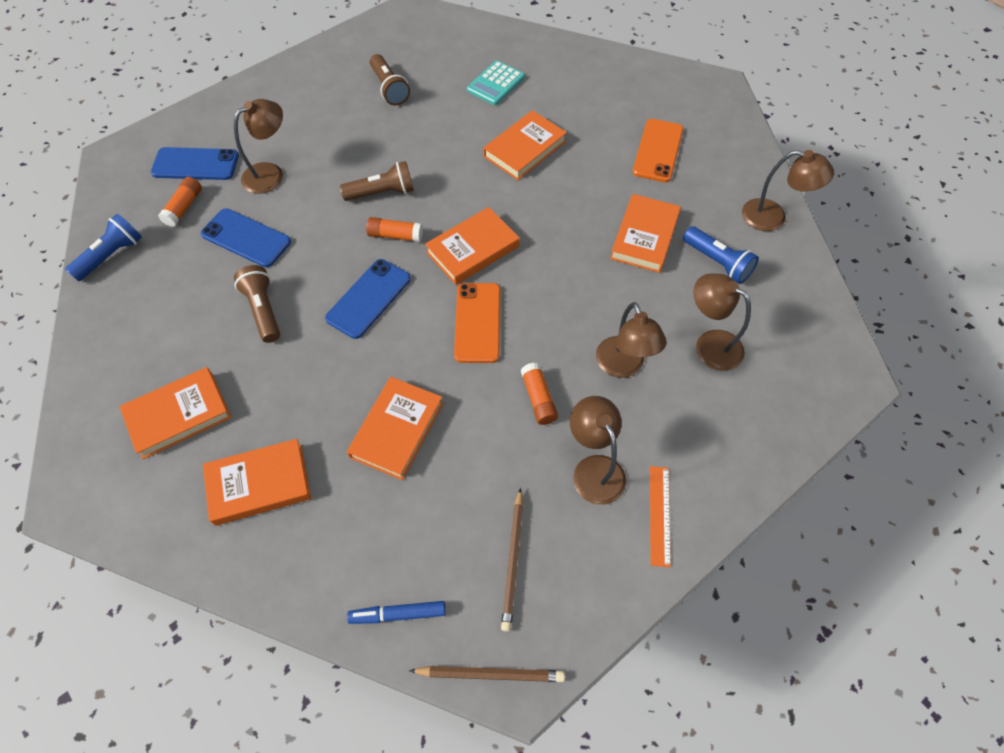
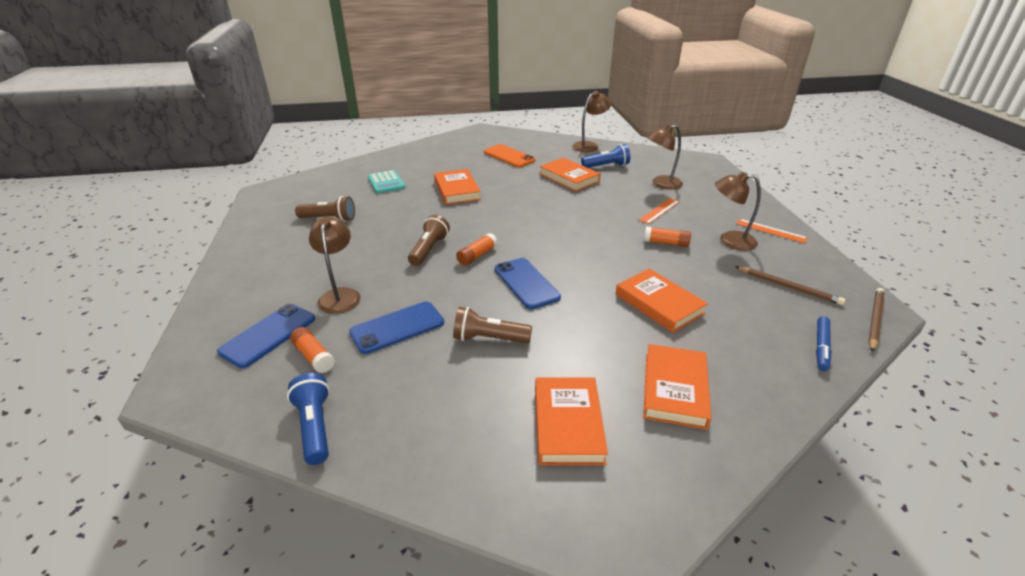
camera: 60 degrees left, 25 degrees down
(472, 249) = (522, 230): orange book -> none
(477, 322) = (587, 246): orange phone -> none
(623, 366) = (659, 211): brown lamp -> orange ruler

